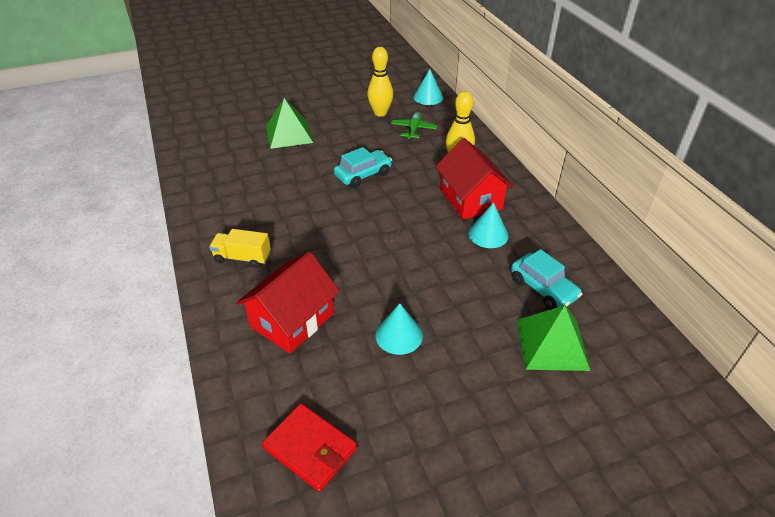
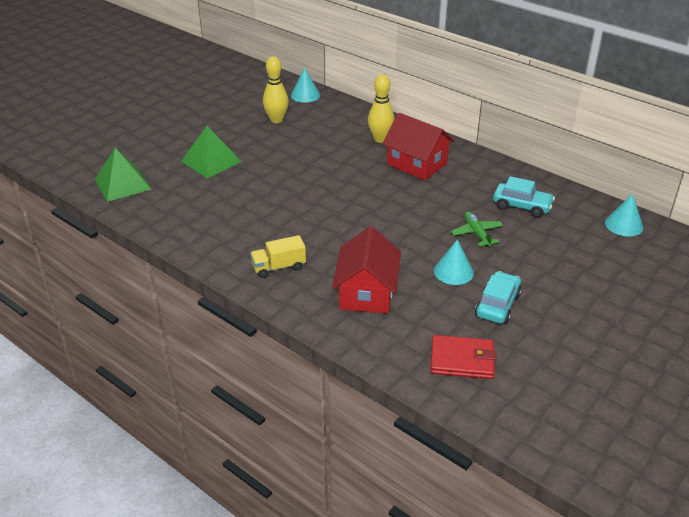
camera: 30 degrees left, 5 degrees down
(363, 175) = (313, 173): turquoise car -> turquoise car (497, 305)
(413, 129) = (319, 125): green plane -> green plane (476, 233)
(488, 234) = (452, 184): turquoise cone -> turquoise cone (624, 225)
(552, 344) = (557, 237): green pyramid -> green pyramid (122, 184)

